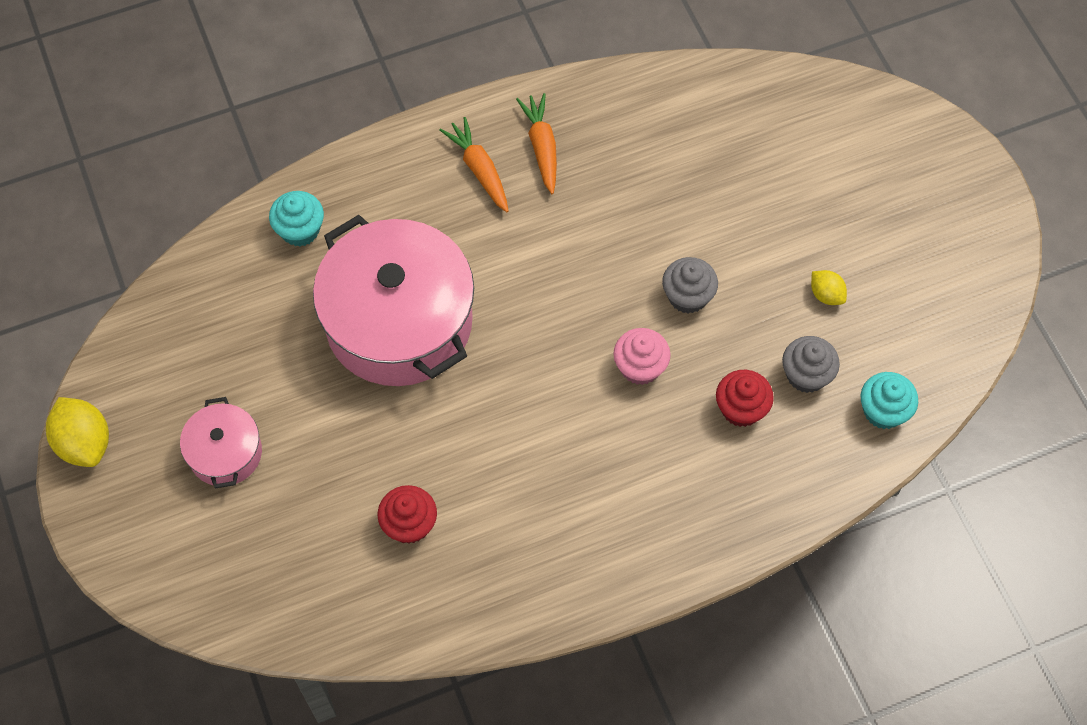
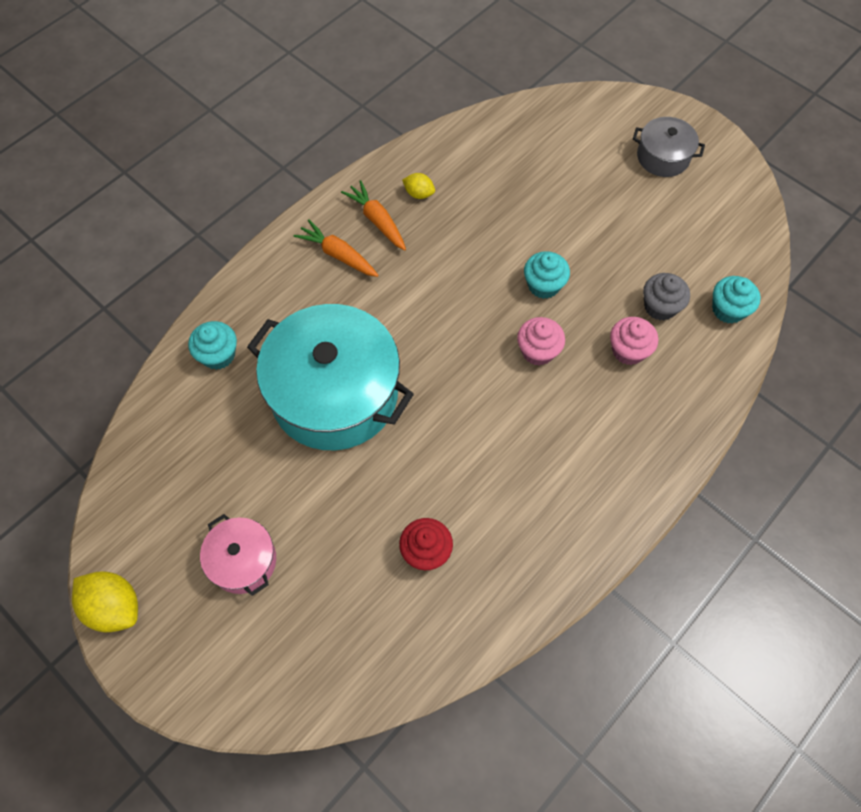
camera: 25 degrees left, 0 degrees up
(399, 322) = (334, 394): pink pot -> turquoise pot
(687, 296) = (543, 285): grey cupcake -> turquoise cupcake
(741, 408) = (628, 350): red cupcake -> pink cupcake
(826, 294) = (640, 244): yellow lemon -> yellow lemon (419, 194)
(915, 201) = (663, 157): none -> grey pot

